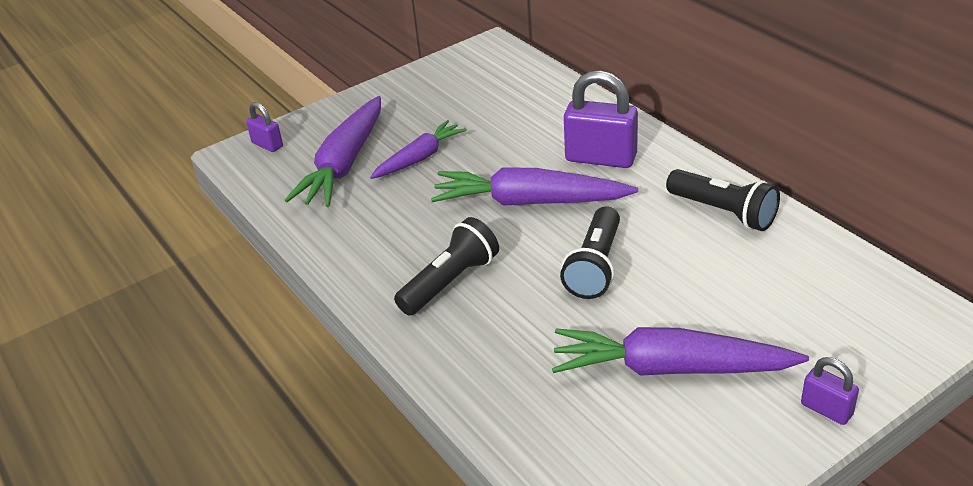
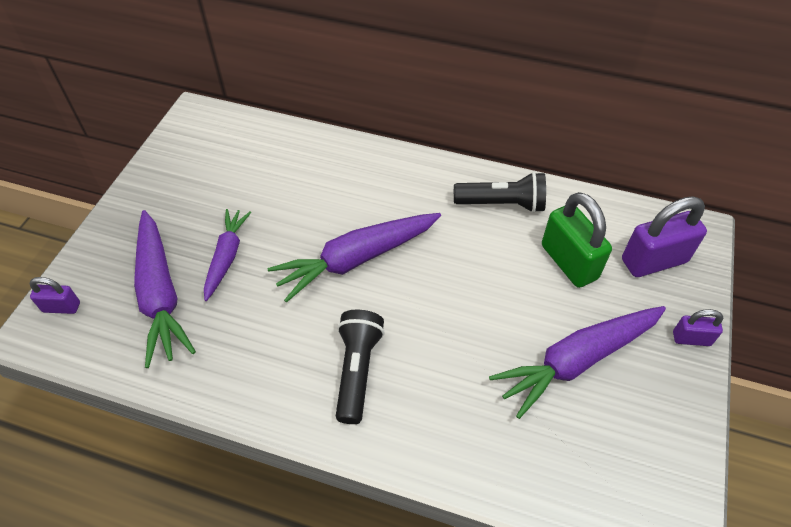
camera: 40 degrees left, 15 degrees up
(595, 266) = (454, 297): black flashlight -> none
(601, 158) = (377, 192): purple padlock -> purple padlock (654, 261)
(748, 287) = (569, 262): none -> green padlock

